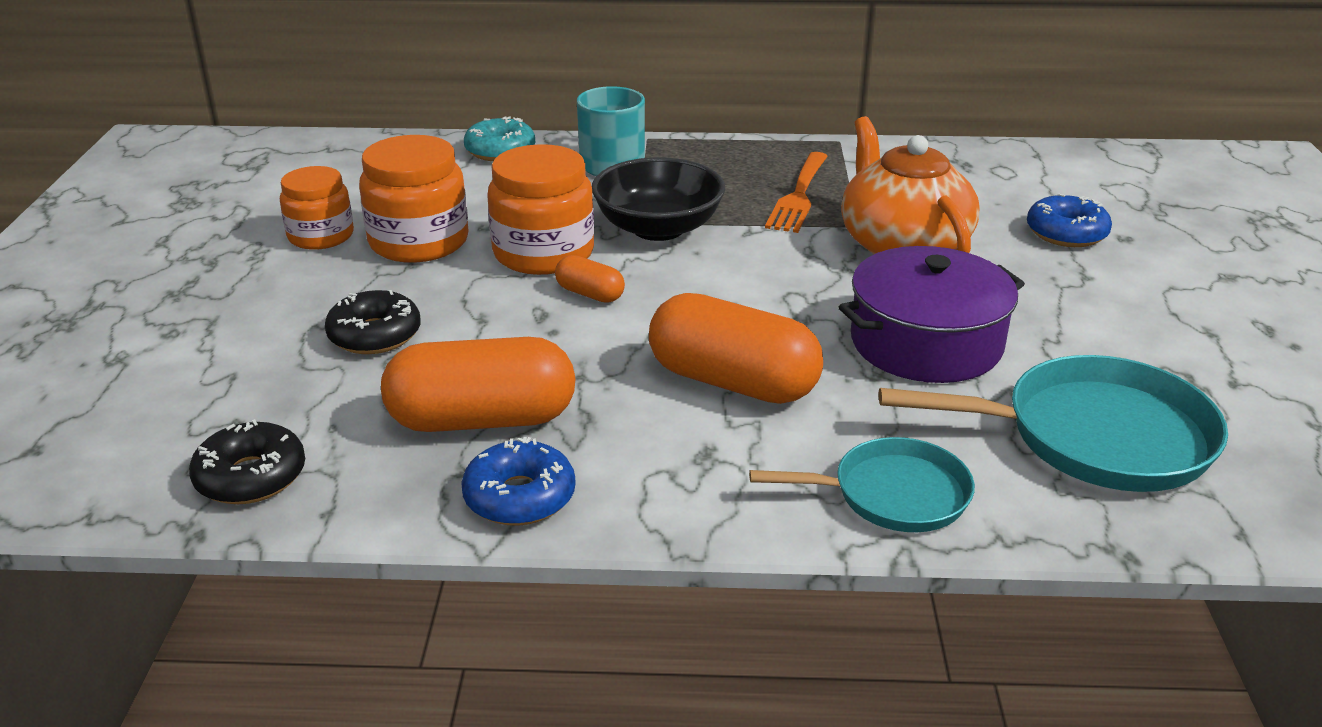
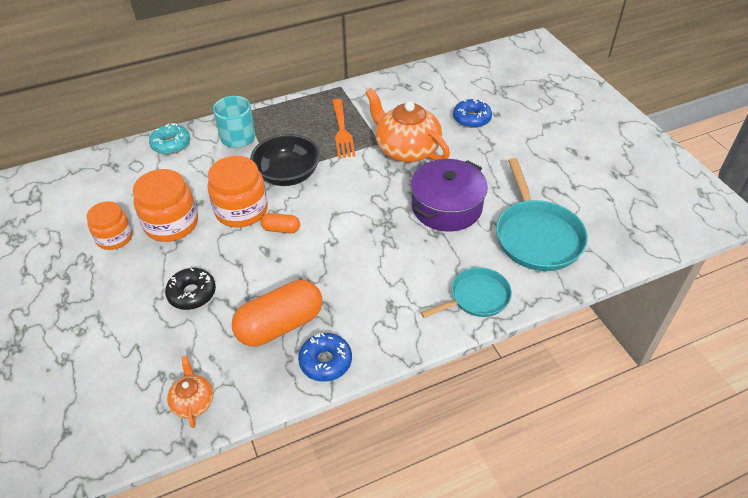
camera: 25 degrees left, 15 degrees up
(251, 477) = (193, 402): black donut -> orange teapot
(732, 382) = (378, 260): orange capsule -> none
(1094, 437) = (536, 236): turquoise pan -> turquoise pan turned 105 degrees clockwise

